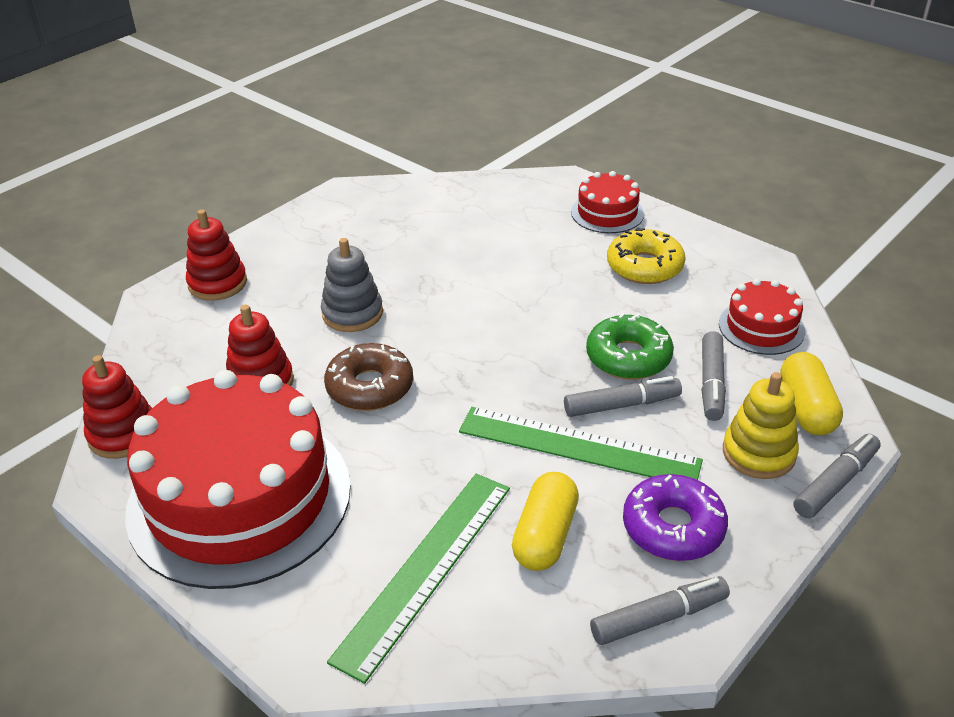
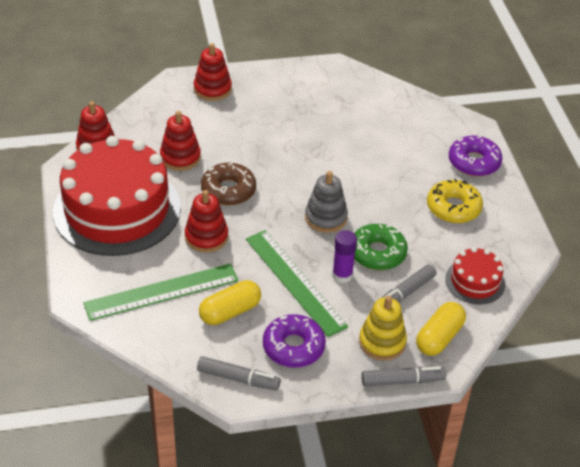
camera: 35 degrees right, 5 degrees up
(352, 313) = (262, 145): grey stacking toy -> grey stacking toy (326, 218)
(405, 460) = (206, 237): none -> red stacking toy
(607, 213) = (474, 162): red cake -> purple donut
(622, 405) = (342, 275): grey marker -> purple glue stick

